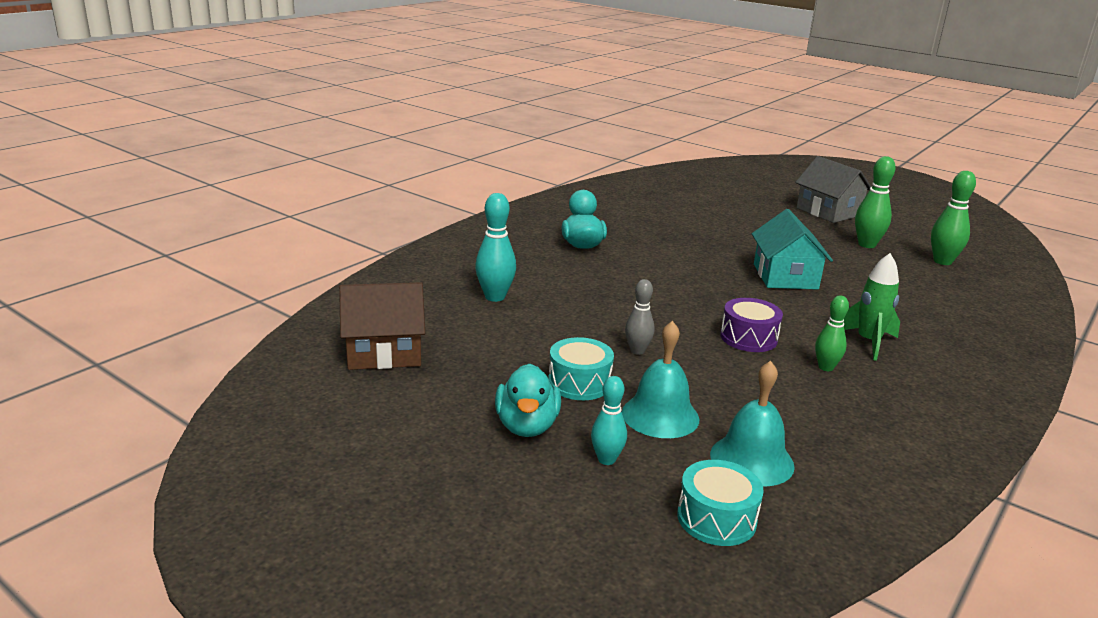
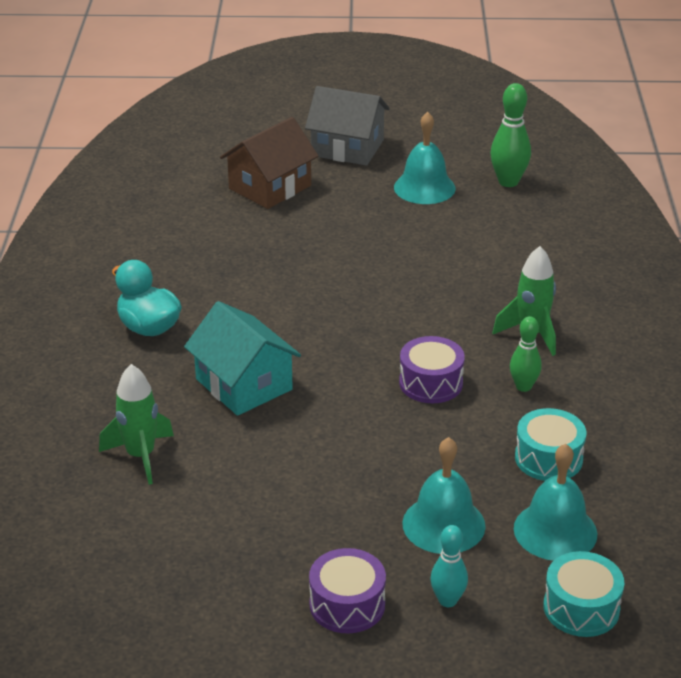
camera: 35 degrees left, 10 degrees up
(384, 352) = (113, 595): brown house -> brown house (270, 187)
(495, 297) = (140, 456): turquoise bowling pin -> green rocket
(527, 426) = (347, 604): turquoise duck -> purple drum
(579, 383) = (340, 526): turquoise drum -> turquoise drum (548, 458)
(637, 351) = (351, 455): grey bowling pin -> none
(785, 276) = (390, 276): turquoise house -> turquoise house (244, 384)
(867, 245) = (424, 187): green bowling pin -> turquoise bell

